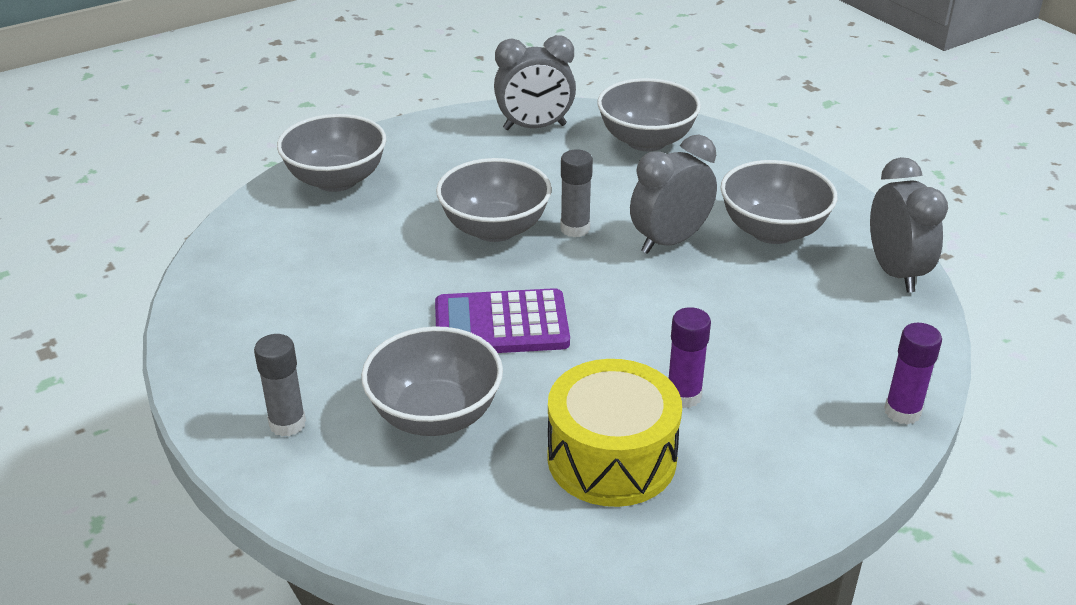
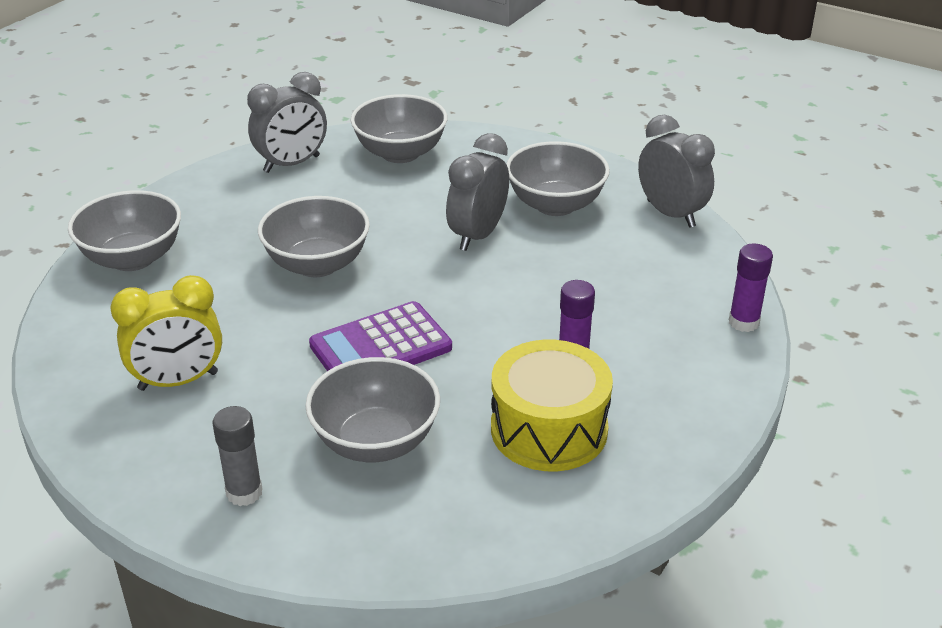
camera: 25 degrees left, 0 degrees up
(300, 303) = (178, 381): none -> yellow clock
(575, 229) = (389, 246): grey glue stick -> none

